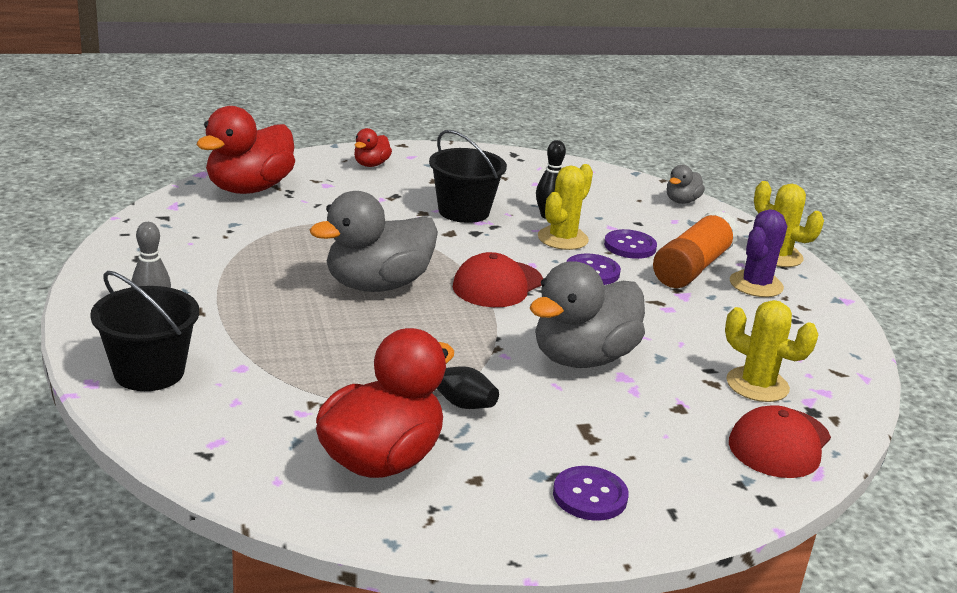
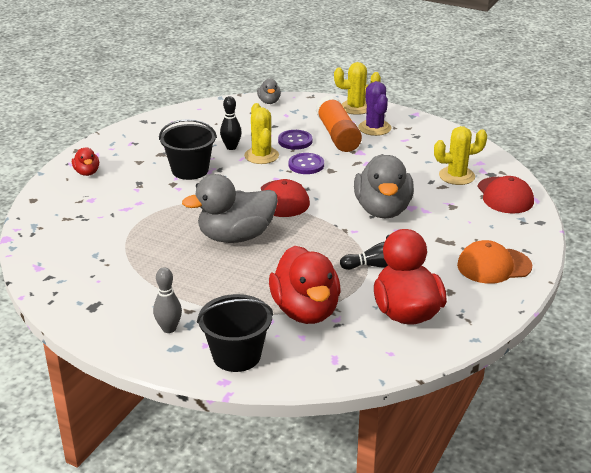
camera: 45 degrees left, 5 degrees up
(249, 188) = (55, 229): red duck -> red duck (306, 311)
(377, 285) = (236, 236): grey duck -> grey duck turned 60 degrees clockwise
(590, 496) = (493, 266): purple button -> orange cap

